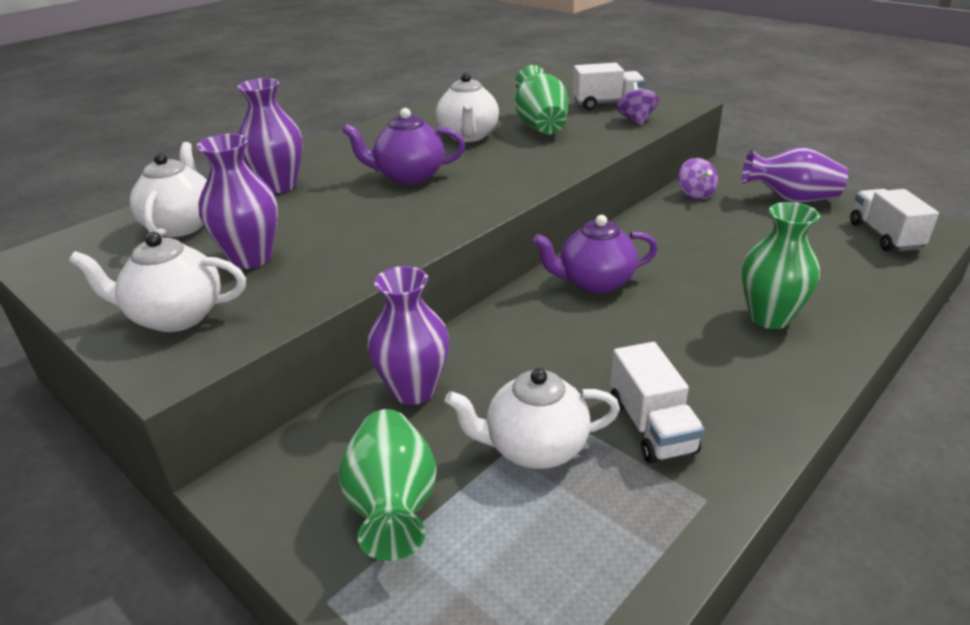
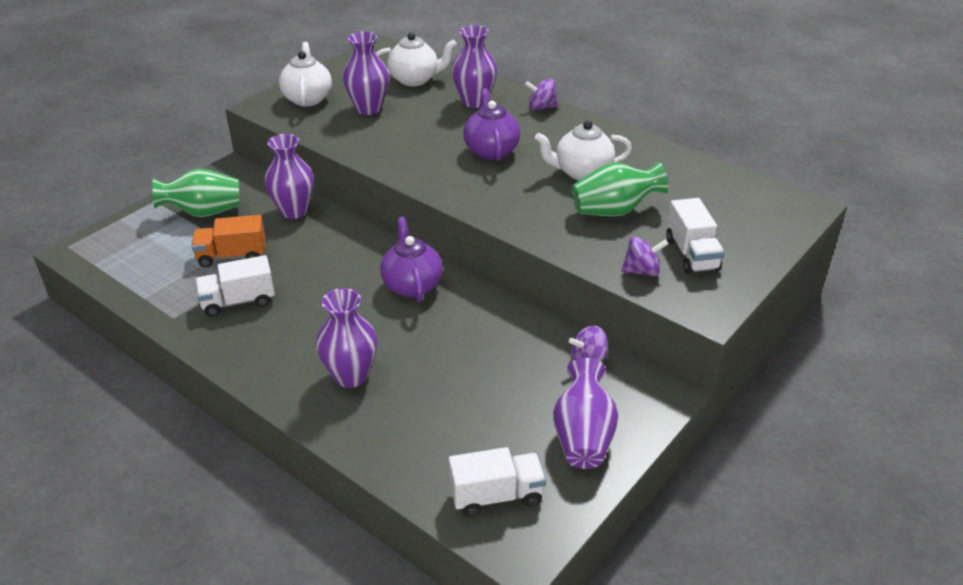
camera: 85 degrees right, 5 degrees up
(318, 150) = (541, 107): none -> purple spinning top
(534, 448) = (232, 256): white teapot -> orange truck
(769, 317) = (351, 376): green vase -> purple vase

